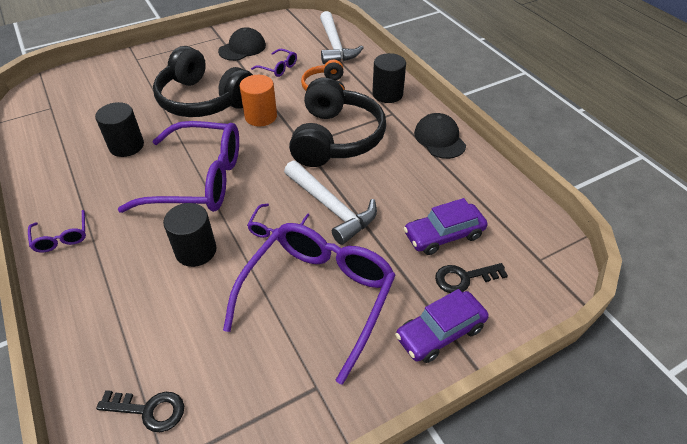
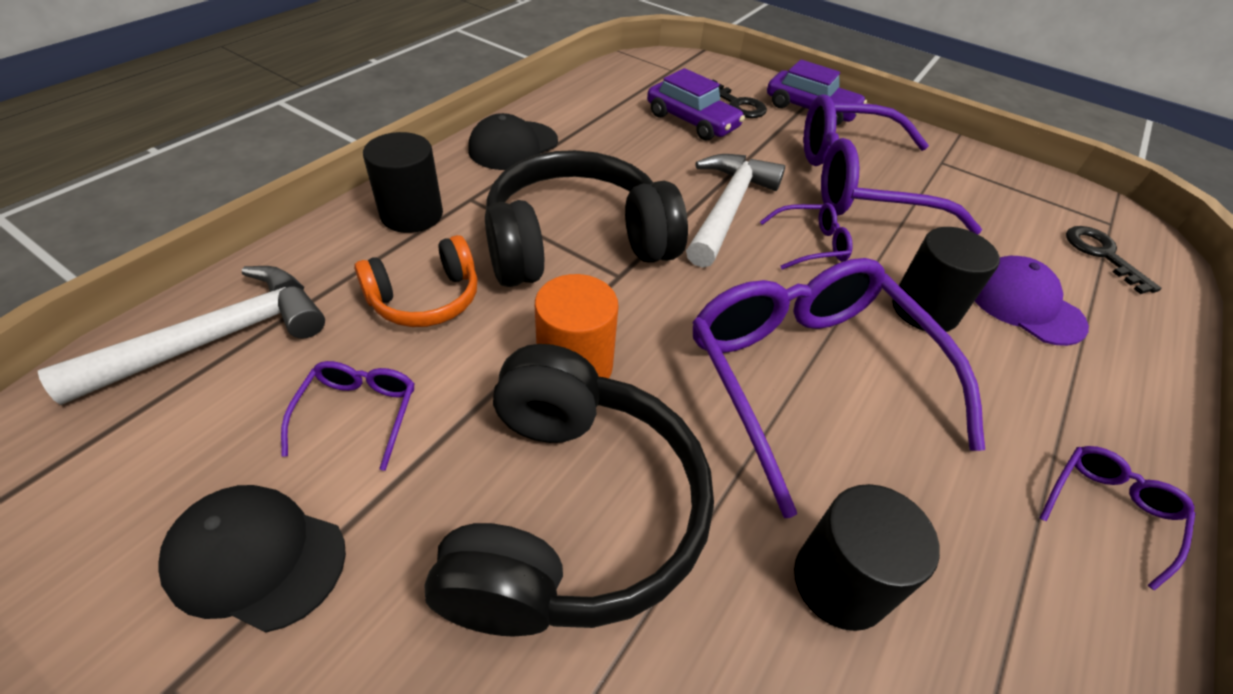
camera: 120 degrees left, 0 degrees up
(159, 306) = (1024, 305): none -> purple cap

